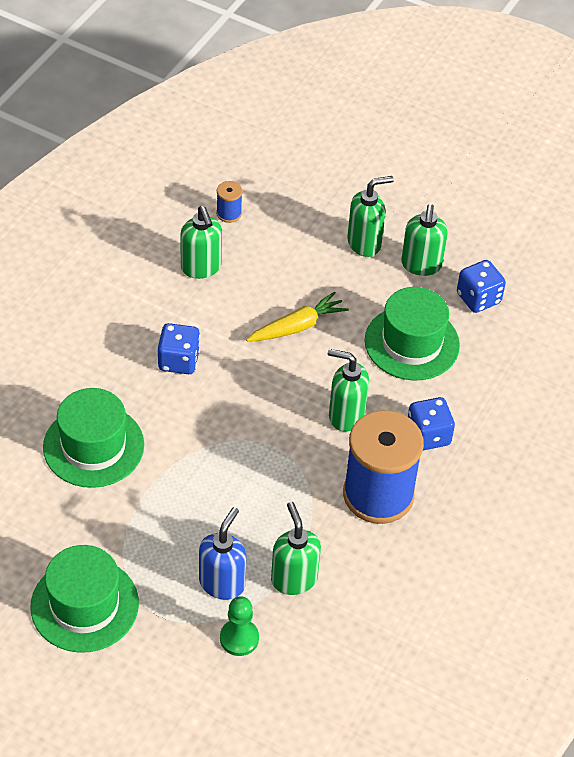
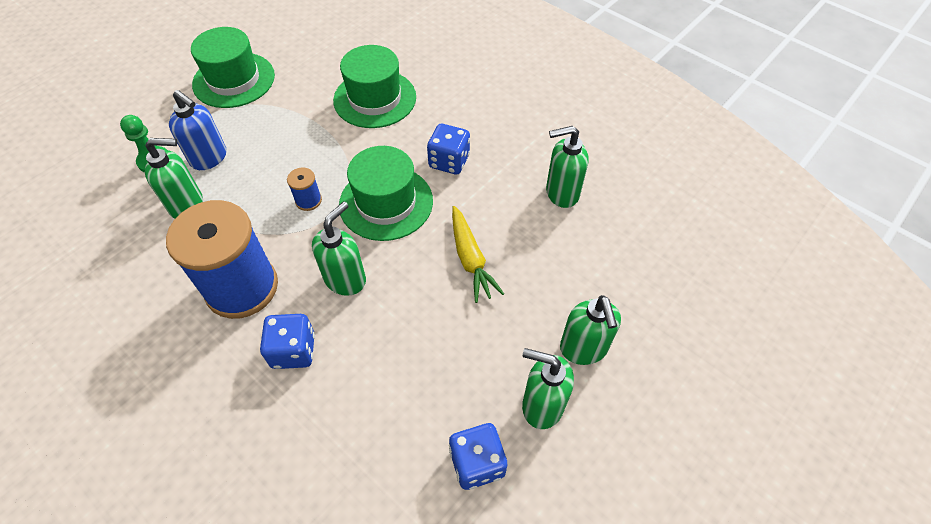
camera: 105 degrees right, 5 degrees up
(229, 213) = (636, 226): blue spool -> blue spool (308, 200)
(412, 343) = (423, 365): green hat -> green hat (386, 203)

